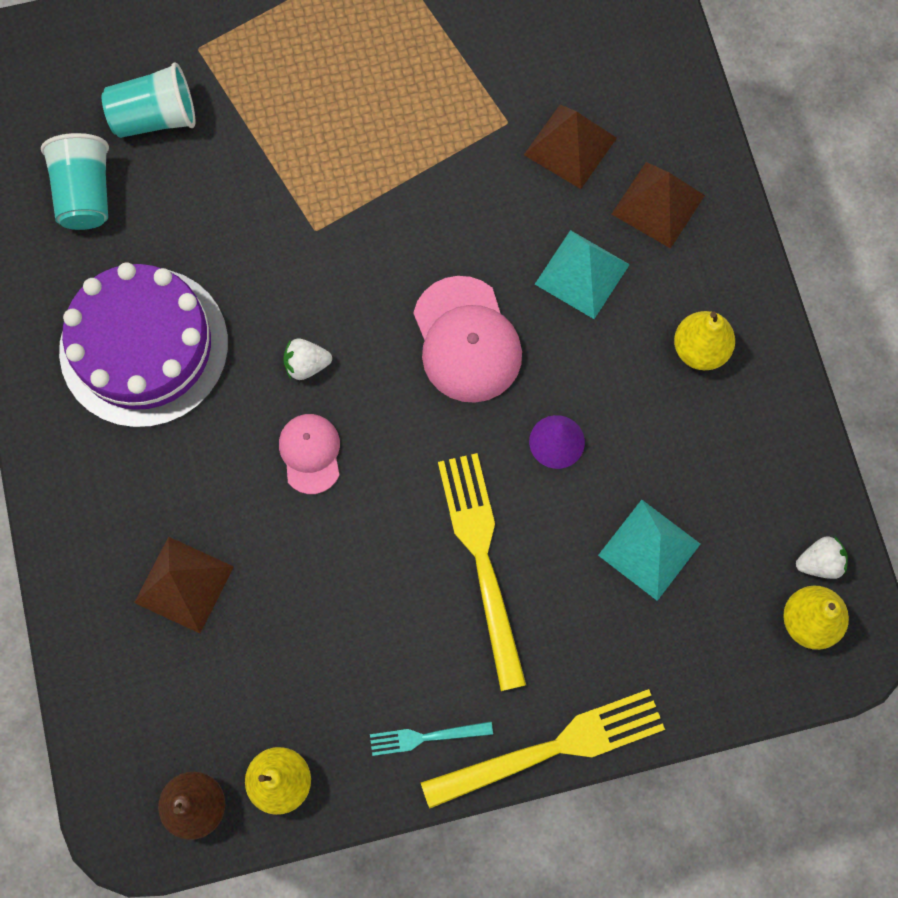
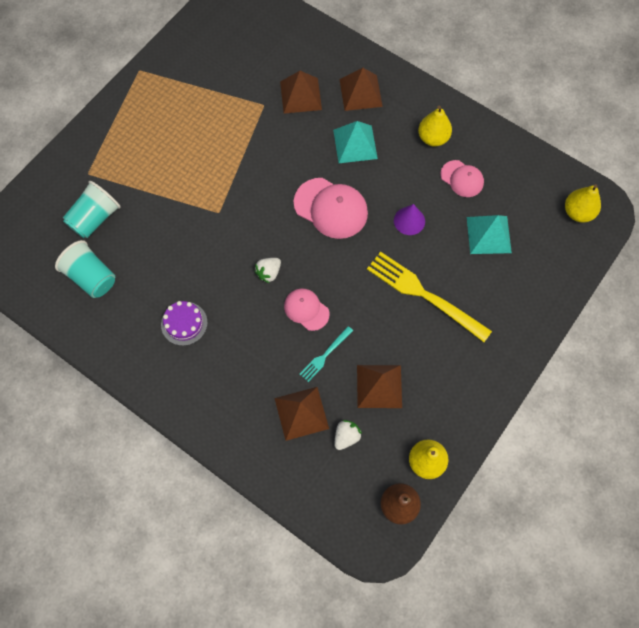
camera: 40 degrees left, 5 degrees down
(144, 347) = (184, 323): purple cake -> purple cake, size x0.45
(311, 632) = (379, 386): none -> brown pyramid
(425, 737) = (470, 389): turquoise fork -> turquoise fork (324, 356)
(554, 747) = (527, 347): yellow fork -> none
(686, 440) = (462, 179): none -> pink cap
(819, 562) = (560, 186): white strawberry -> white strawberry (346, 437)

